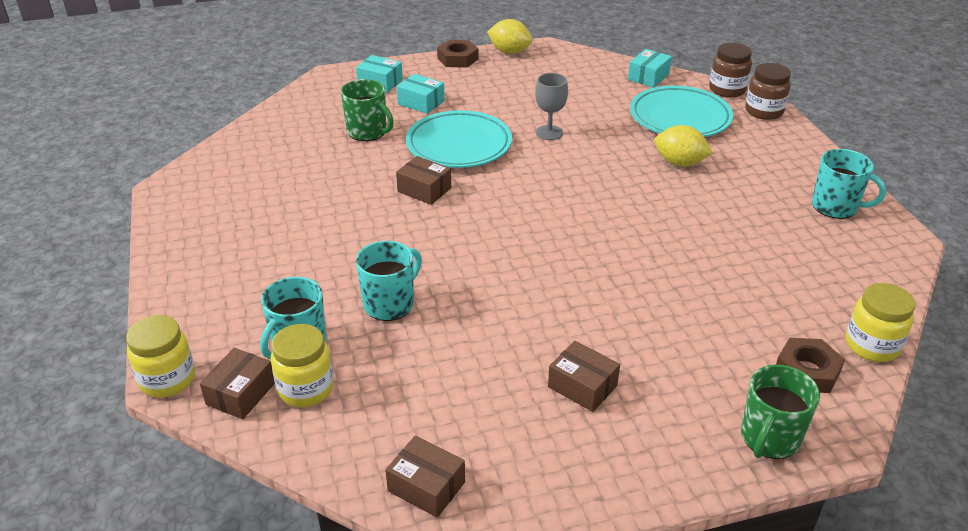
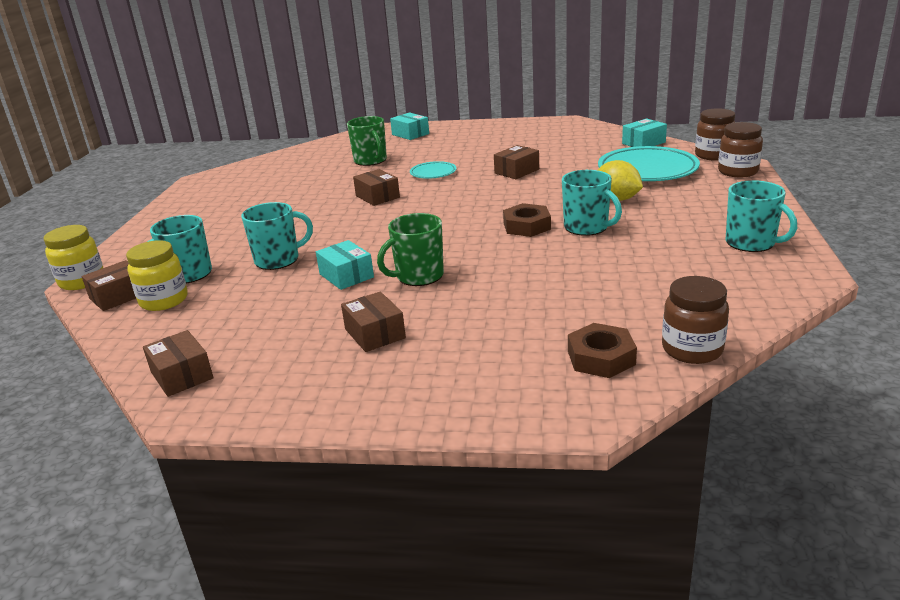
camera: 25 degrees right, 10 degrees down
(421, 102) = (429, 147): turquoise box -> turquoise box (346, 276)
(457, 59) = (486, 124): brown nut -> brown nut (526, 226)
(459, 145) = (433, 173): turquoise plate -> turquoise plate, size x0.50
(509, 52) = (533, 122): yellow lemon -> none
(549, 132) = (516, 171): grey goblet -> brown box
(679, 207) = (587, 227): none -> turquoise mug
(769, 438) = (511, 401): green mug -> green mug (418, 276)
(871, 345) = (692, 349): yellow jar -> brown jar

